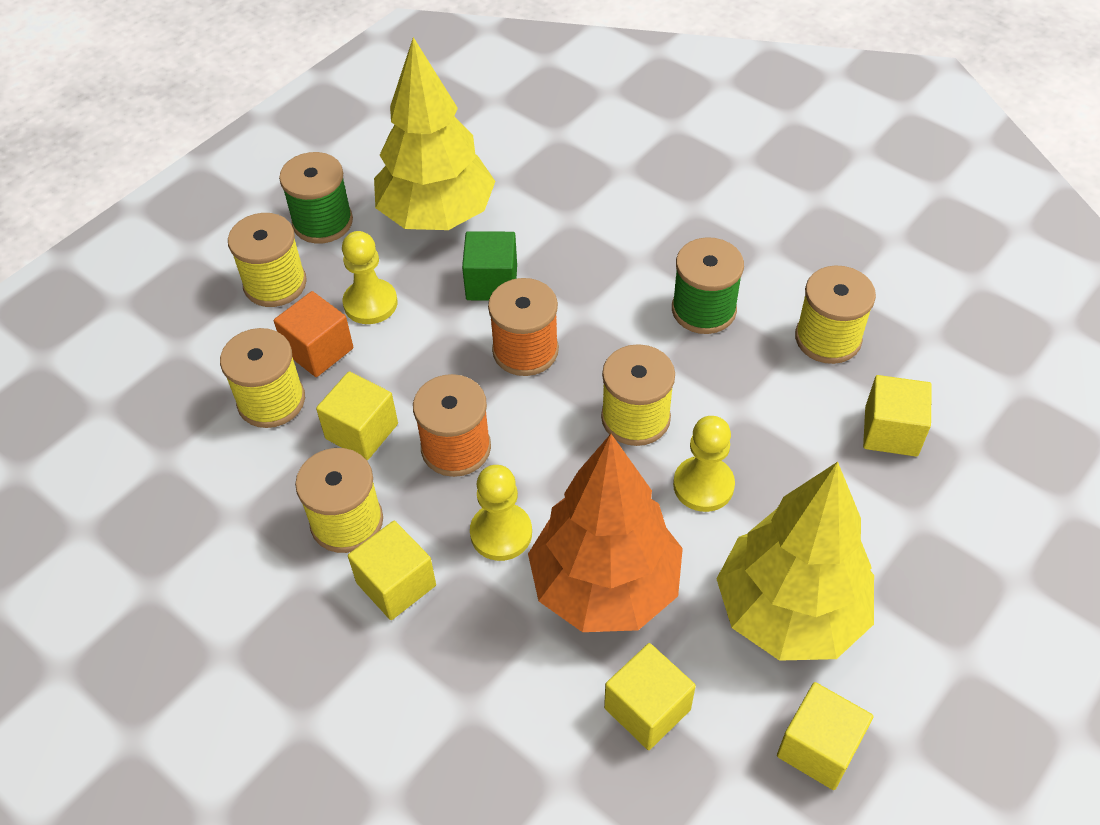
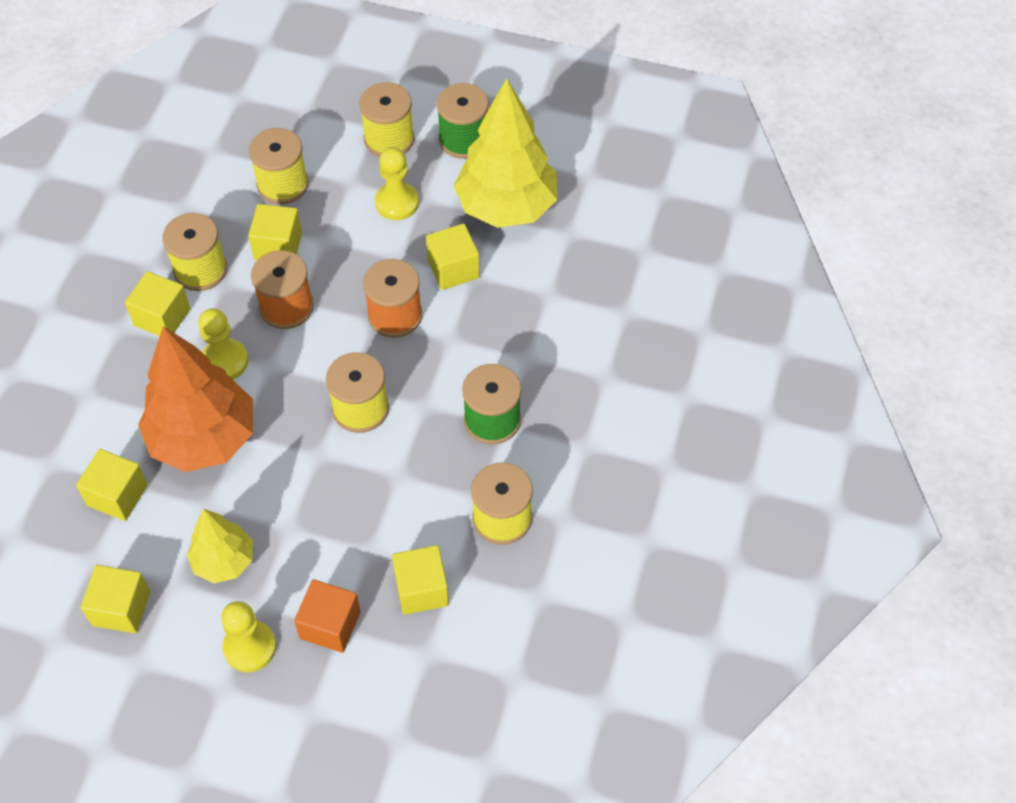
camera: 65 degrees right, 5 degrees up
(318, 350) = (339, 191): orange cube -> orange cube (330, 625)
(491, 282) = (453, 269): green cube -> yellow cube
(703, 485) = (315, 473): yellow pawn -> yellow pawn (250, 647)
(789, 612) = (224, 561): yellow tree -> yellow tree, size x0.55

